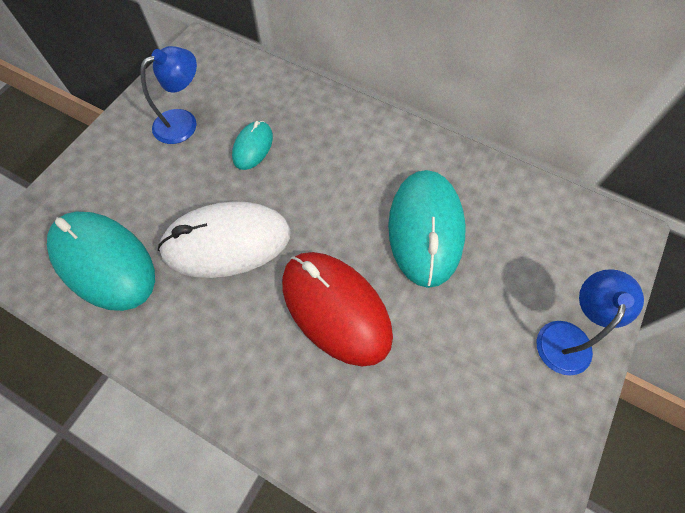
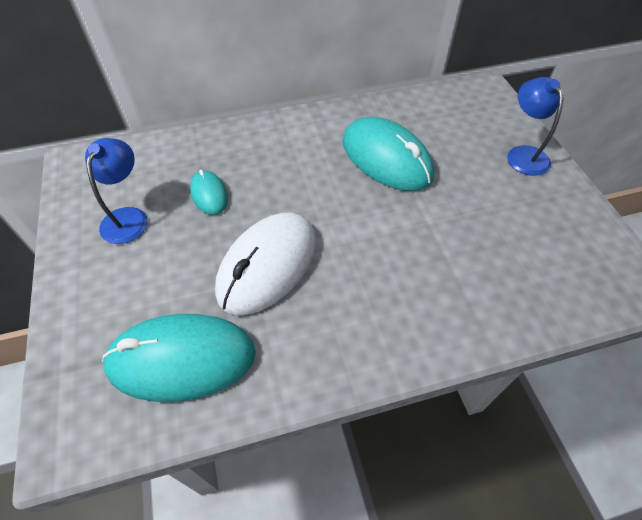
camera: 45 degrees left, 10 degrees down
(336, 308) = (391, 242): red mouse -> none

